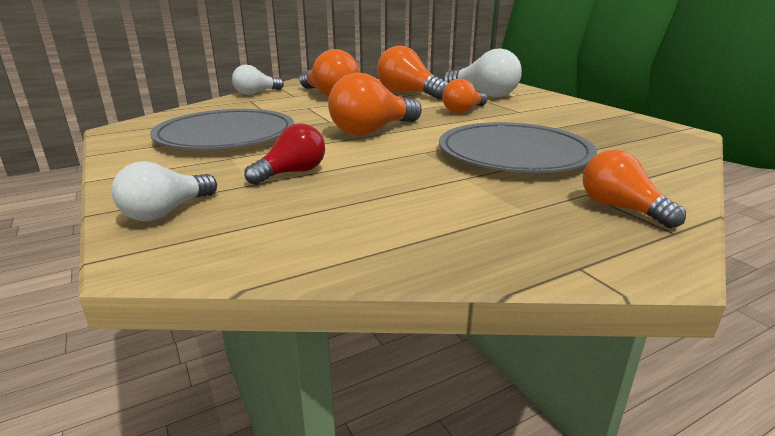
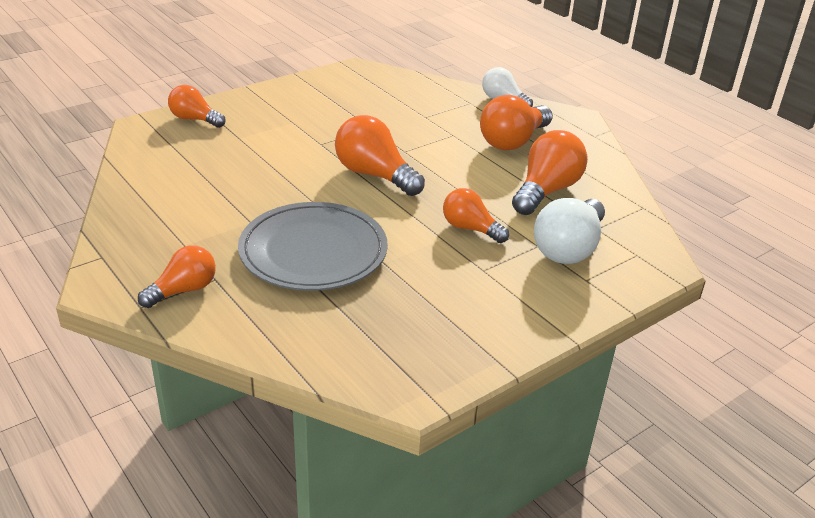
camera: 80 degrees right, 10 degrees up
(166, 212) = (195, 119): white light bulb -> orange light bulb
(226, 135) = (347, 111): grey plate -> none
(292, 173) = (260, 149): red light bulb -> none

